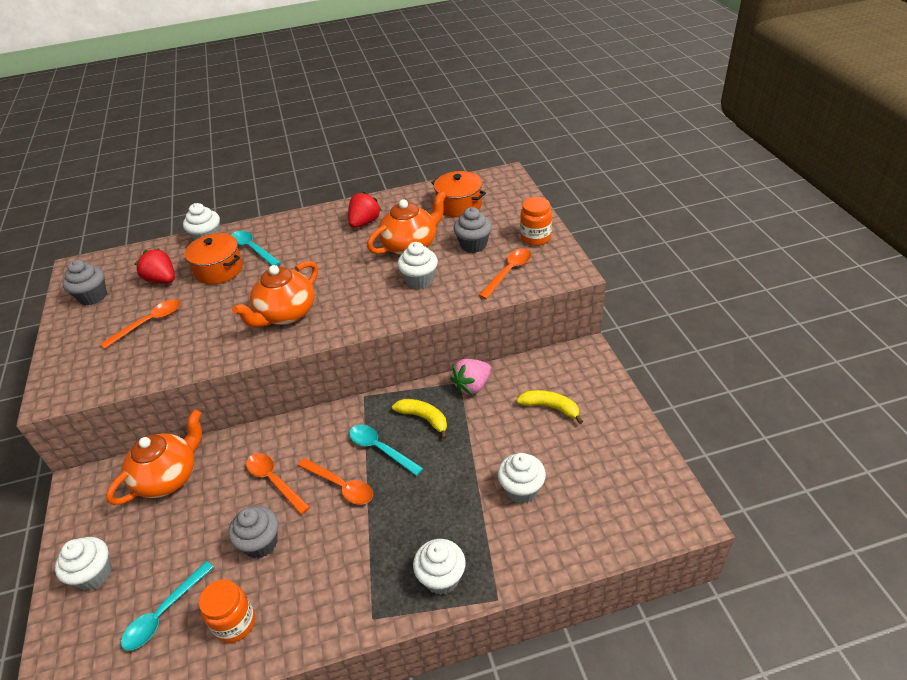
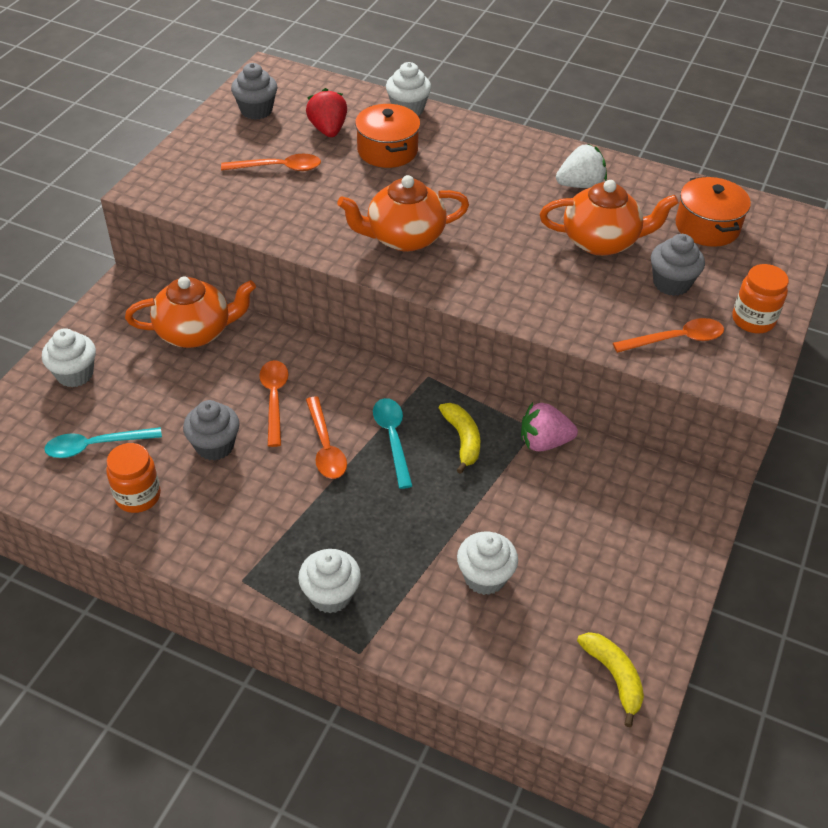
camera: 35 degrees right, 5 degrees up
(252, 249) = (439, 147): turquoise spoon -> none
(364, 222) = (580, 184): red strawberry -> white strawberry
(420, 280) = (570, 286): white cupcake -> none
(550, 407) = (602, 522): yellow banana -> yellow banana (614, 677)

